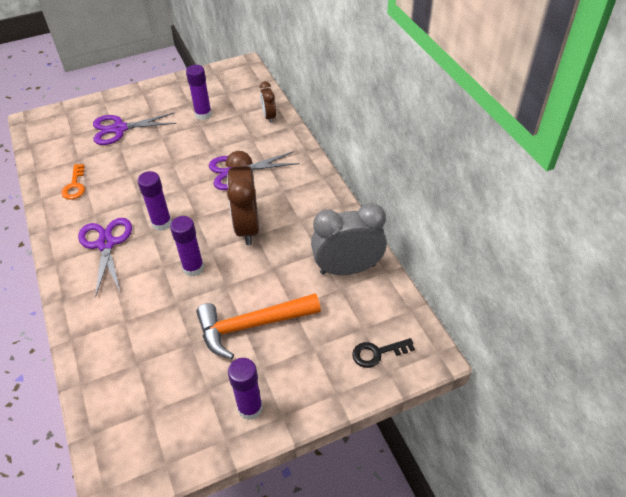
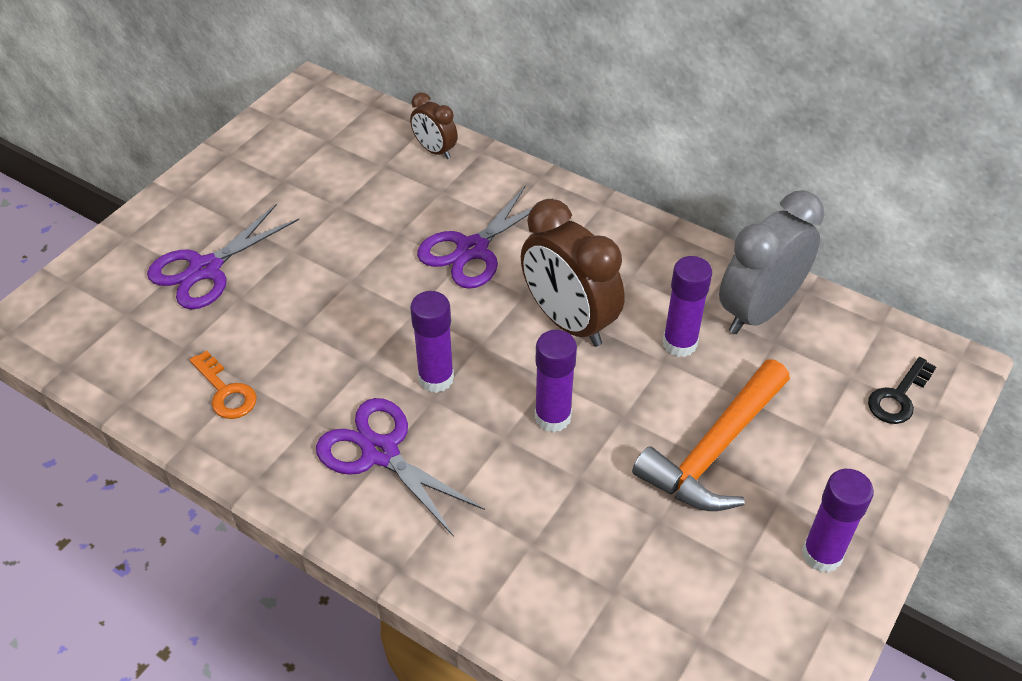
camera: 35 degrees left, 0 degrees up
(203, 114) = (326, 188): purple glue stick -> purple glue stick (679, 343)

